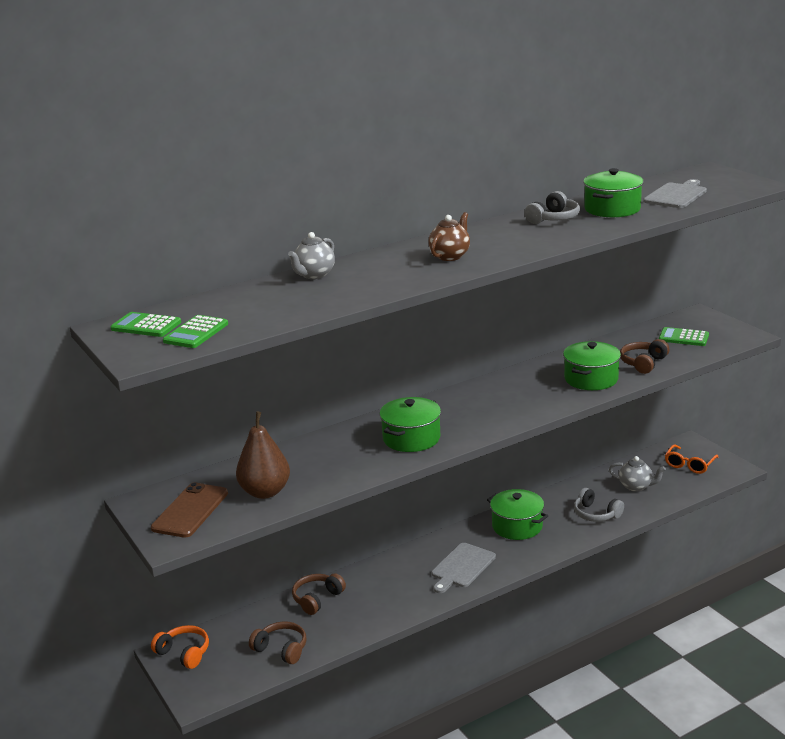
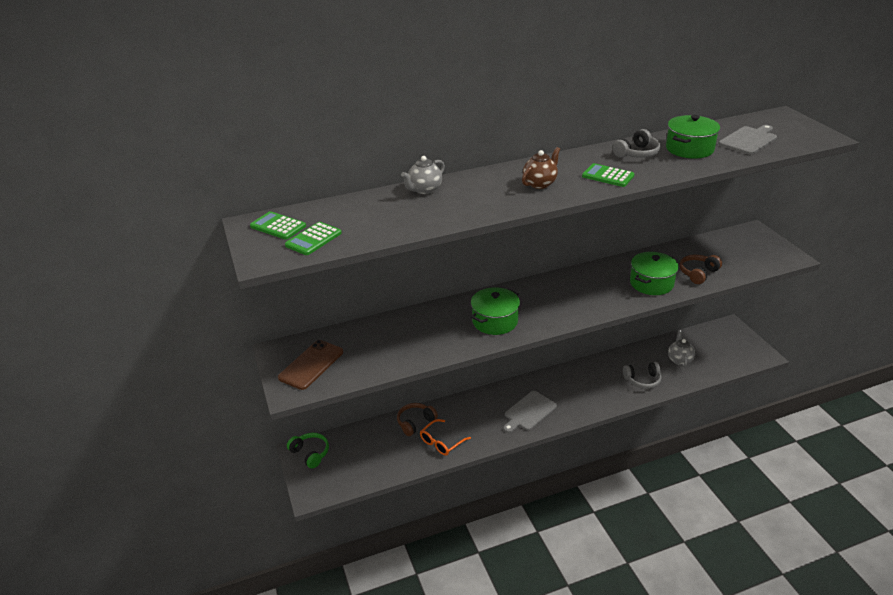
camera: 10 degrees right, 10 degrees up
(184, 653) = (310, 453): orange headphones -> green headphones
(265, 492) = (371, 356): brown pear -> none
(281, 649) = (380, 462): brown headphones -> none
(517, 526) = (578, 382): green pot -> none
(596, 514) = (642, 380): grey headphones -> grey headphones turned 60 degrees counterclockwise
(636, 486) = (679, 360): grey teapot -> grey teapot turned 120 degrees counterclockwise
(683, 337) = (737, 252): green calculator -> green calculator (608, 176)
(689, 464) = (726, 346): orange glasses -> orange glasses (441, 442)

